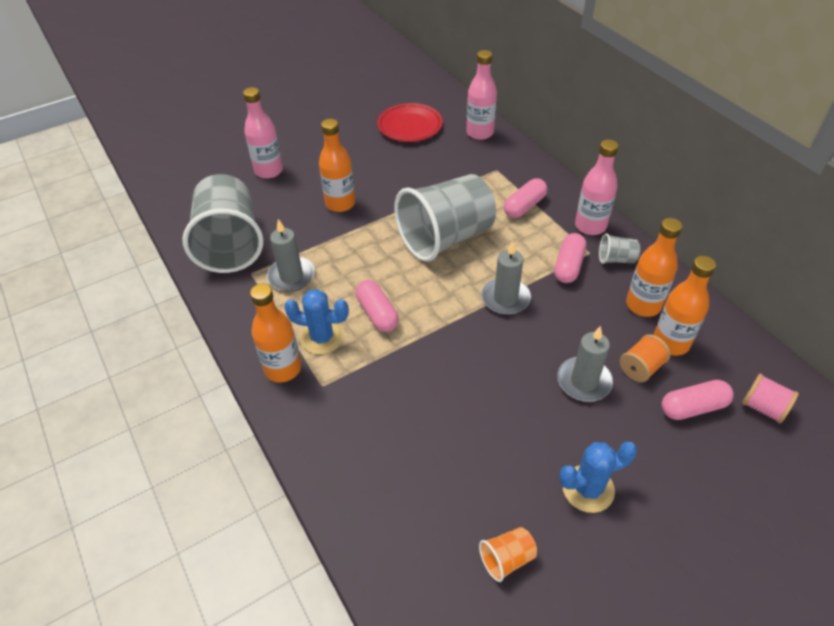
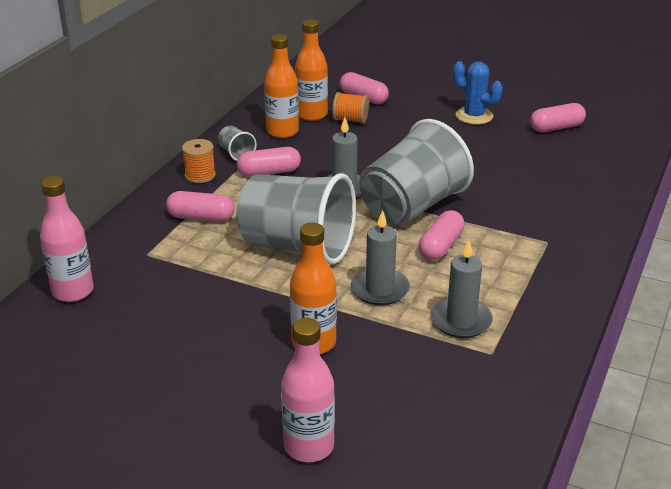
camera: 125 degrees left, 15 degrees down
(230, 244) = (472, 397): grey cup -> grey cup (412, 207)
(283, 369) = (562, 269): orange bottle -> none
(322, 337) = (505, 264): blue cactus -> none
(410, 126) = (95, 357): red plate -> none
(506, 559) = (556, 128): orange cup -> pink capsule
(584, 381) = (390, 136): grey candle -> grey candle (380, 289)
(590, 226) = (200, 175): pink bottle -> orange spool
(763, 407) = (335, 78): pink spool -> none

